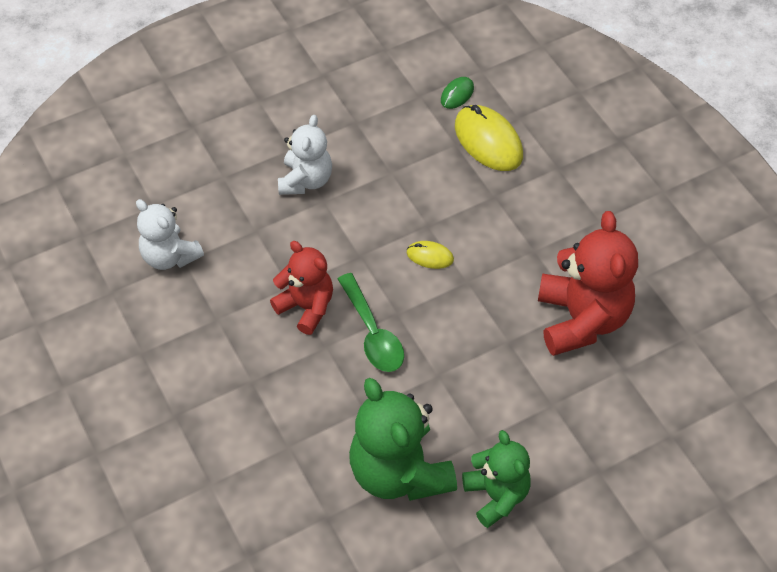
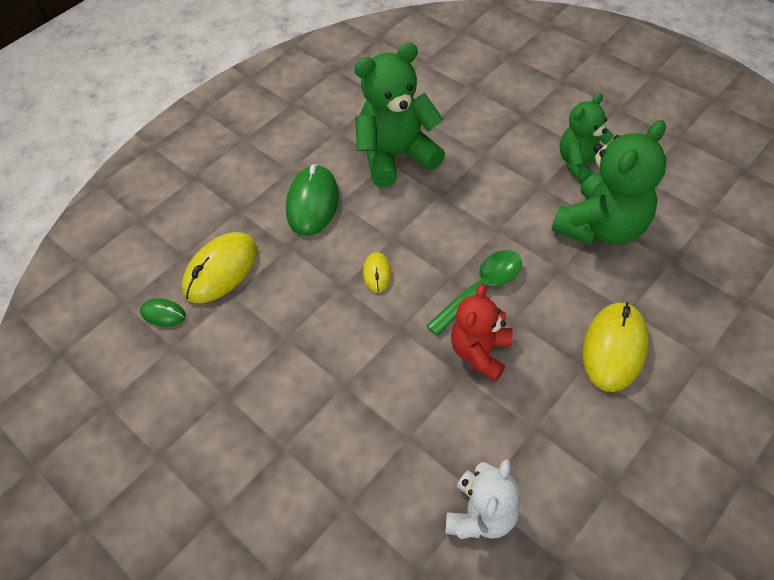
camera: 105 degrees left, 0 degrees up
(257, 413) = (614, 348): none -> yellow mouse
(305, 180) = (323, 413): white teddy bear -> none
(543, 228) = (312, 203): none -> green mouse
(581, 319) = (397, 156): red teddy bear -> green teddy bear

